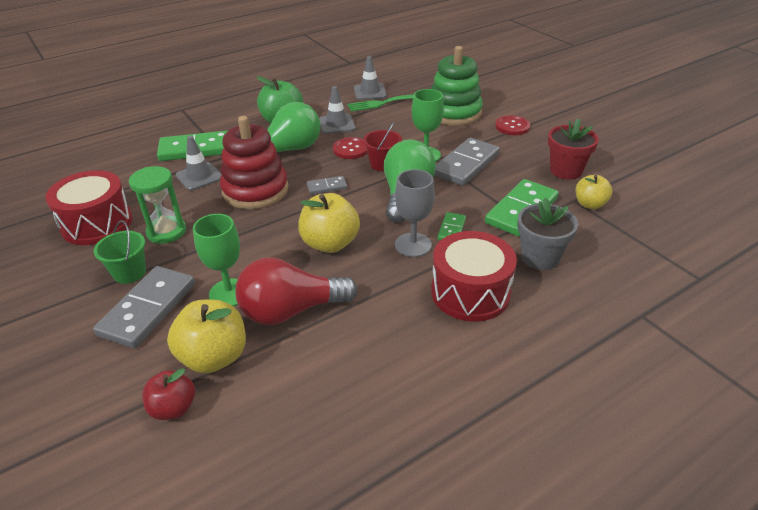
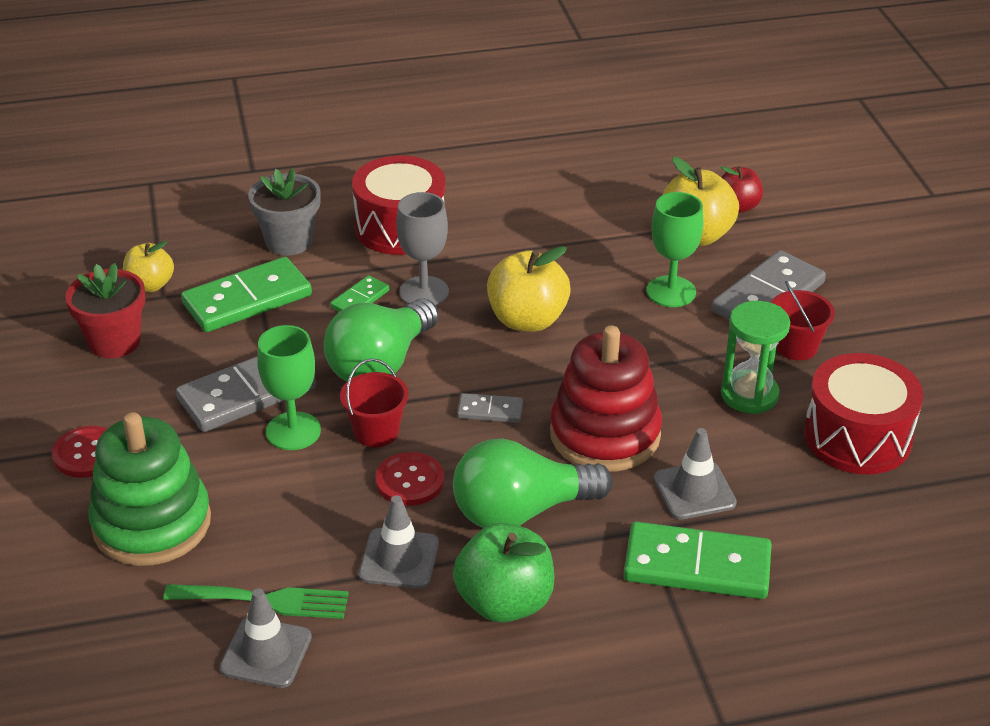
camera: 160 degrees left, 0 degrees up
(129, 273) = (796, 346): green bucket -> red bucket
(291, 311) = (604, 257): red light bulb -> none

